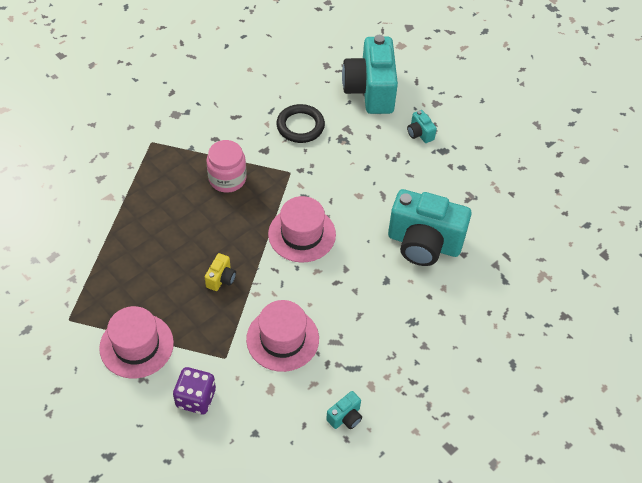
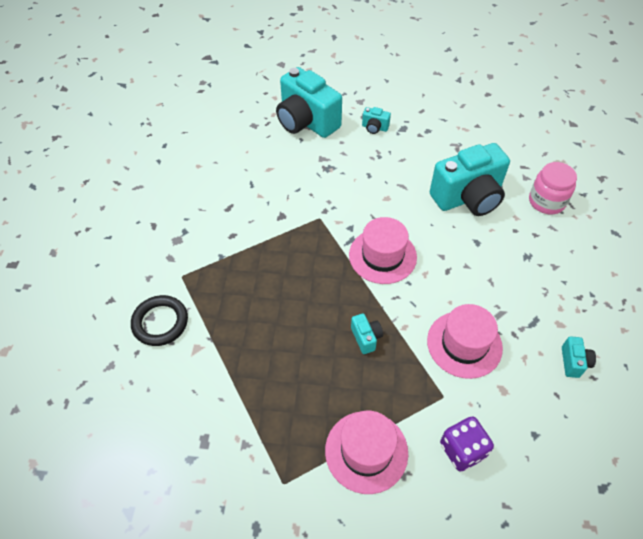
camera: 40 degrees left, 0 degrees up
(221, 279) = (366, 338): yellow camera -> turquoise camera
(227, 179) = (278, 258): pink jar -> pink jar (546, 201)
(300, 126) = (287, 180): black ring -> black ring (160, 322)

